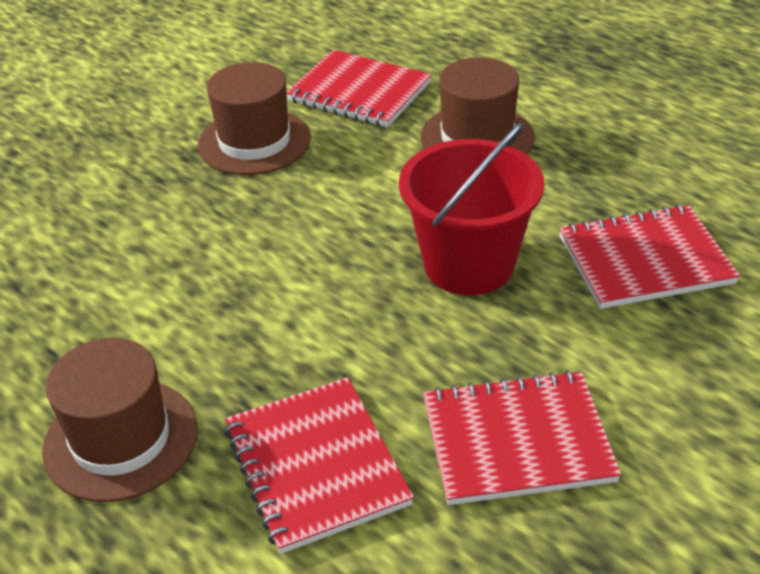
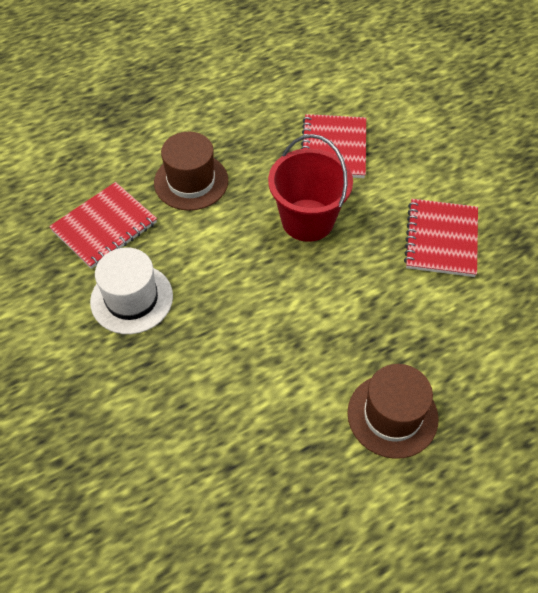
camera: 75 degrees left, 15 degrees up
(254, 142) = (131, 299): brown hat -> white hat
(316, 466) = (436, 325): red notebook -> none

